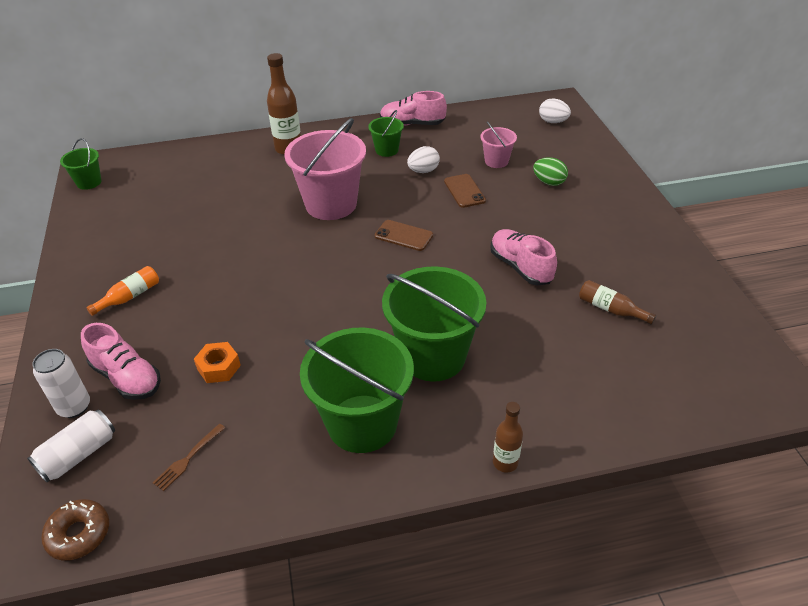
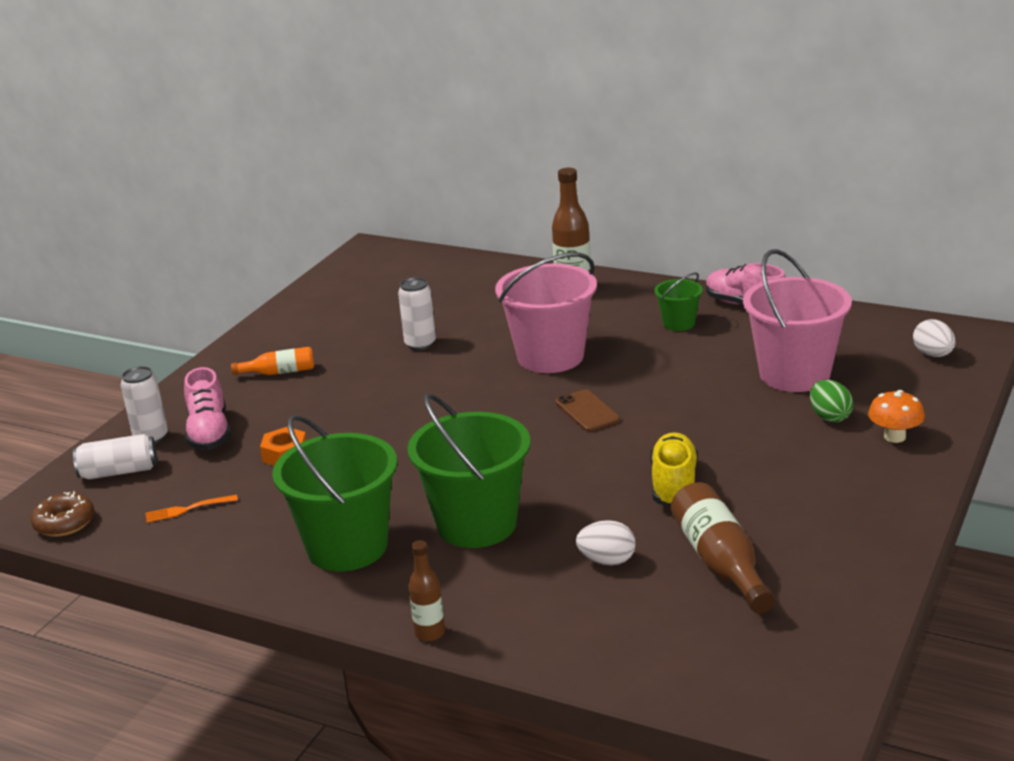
camera: 40 degrees right, 15 degrees down
(89, 182) = (352, 264): green bucket -> none
(188, 458) = (188, 509): brown fork -> orange fork
(222, 229) = (420, 344): none -> white can
(423, 171) = (692, 357): white egg -> white egg (607, 561)
(464, 191) = (712, 392): brown phone -> none
(496, 161) = (794, 374): pink bucket -> pink bucket, size x2.03
(520, 267) = (674, 485): pink shoe -> yellow shoe
(597, 182) = (894, 437): none -> orange mushroom
(610, 309) = (720, 562): brown bottle -> brown bottle, size x1.70

